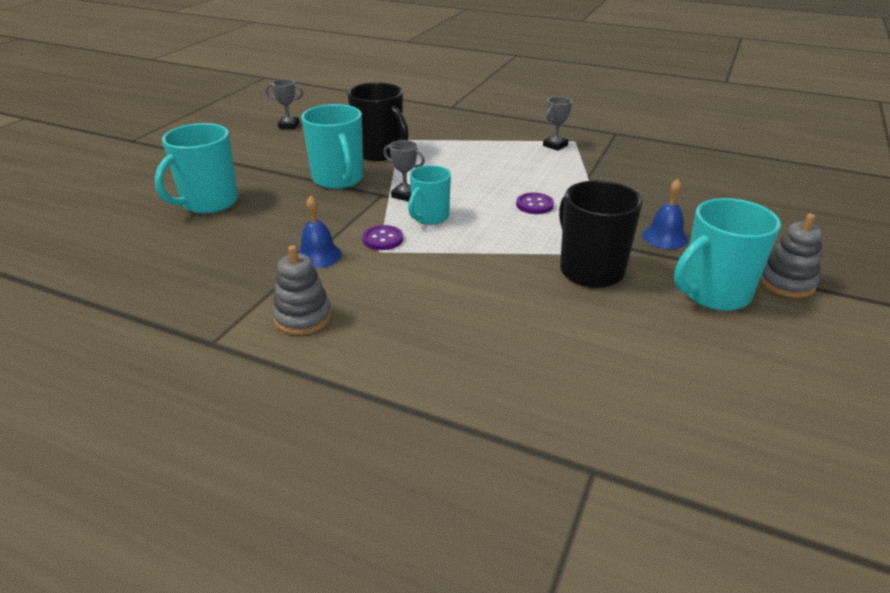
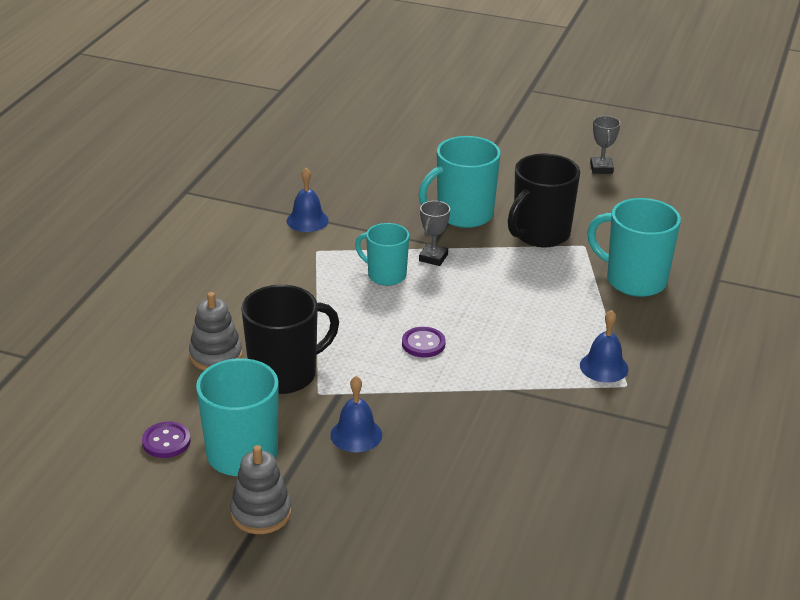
camera: 85 degrees right, 0 degrees up
(208, 203) = (399, 153): turquoise mug -> turquoise mug (634, 280)
(303, 317) = (214, 224): grey stacking toy -> grey stacking toy (216, 355)
(382, 239) = (338, 251): purple button -> purple button (166, 441)
(555, 145) = (604, 367): grey trophy -> blue bell

